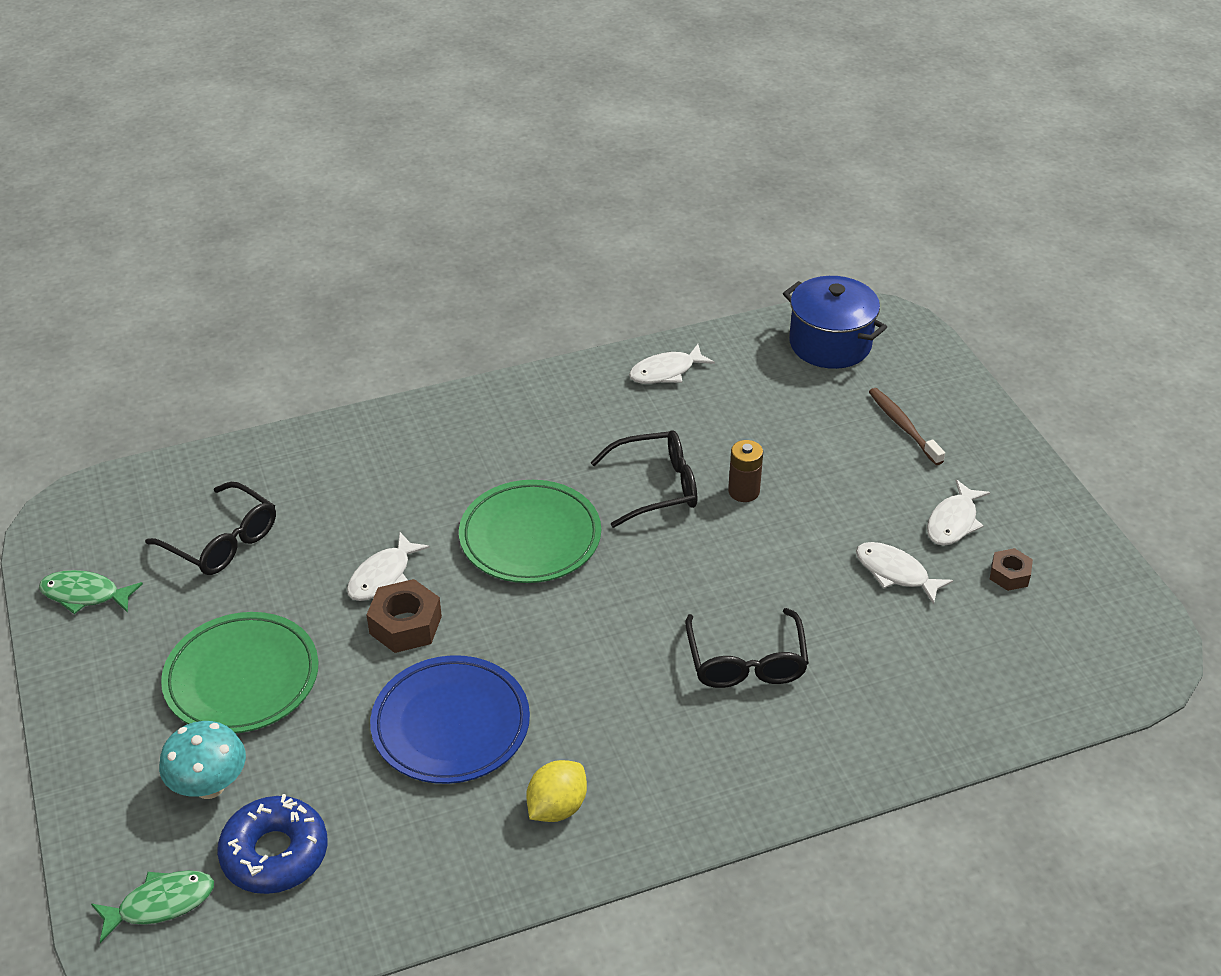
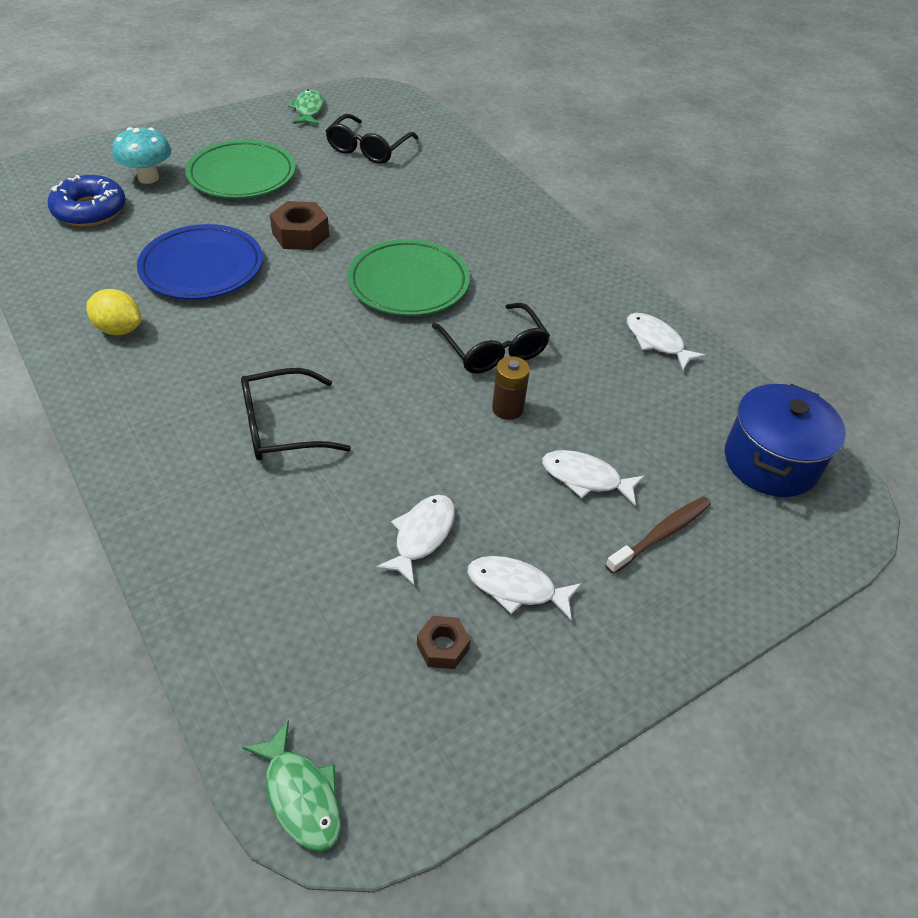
camera: 75 degrees right, 5 degrees up
(161, 904) = (56, 176): green fish -> green fish (301, 795)
(383, 576) = (349, 218): white fish -> white fish (585, 478)

